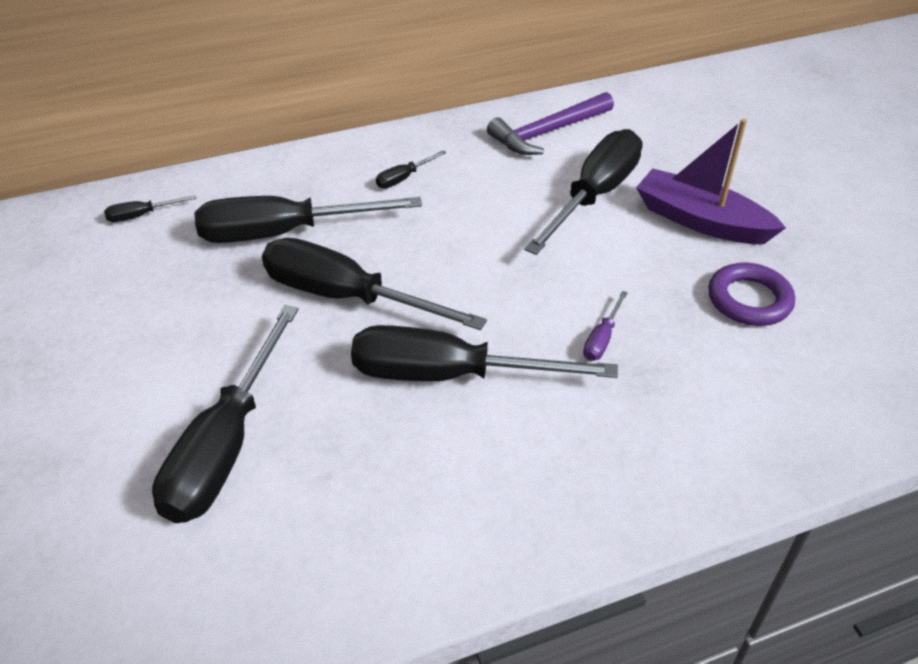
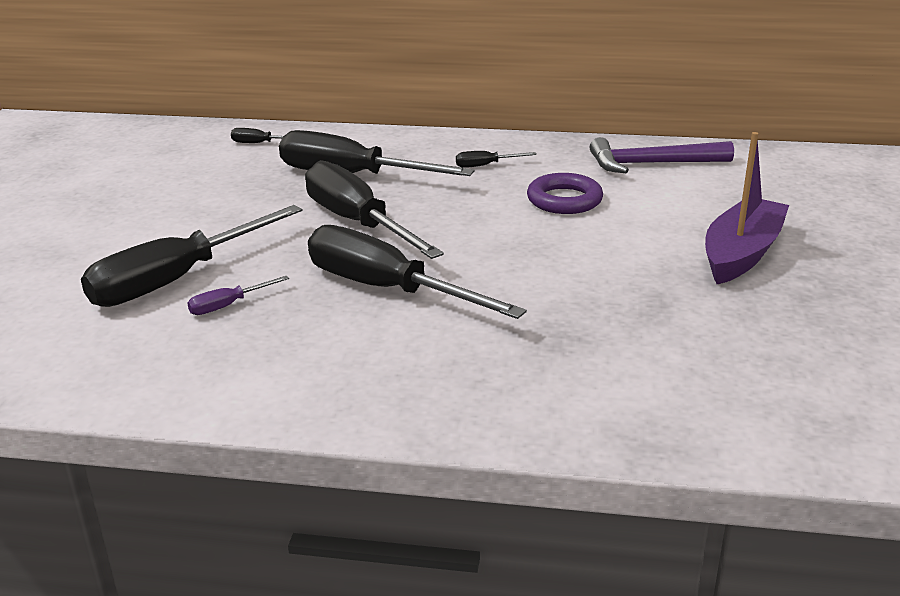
camera: 30 degrees right, 15 degrees down
(594, 196) = (649, 213): black screwdriver -> none
(602, 339) = (548, 304): purple screwdriver -> purple screwdriver (228, 305)
(700, 221) = (741, 253): purple boat -> purple boat turned 60 degrees clockwise
(749, 300) = (730, 318): purple ring -> purple ring (564, 200)

